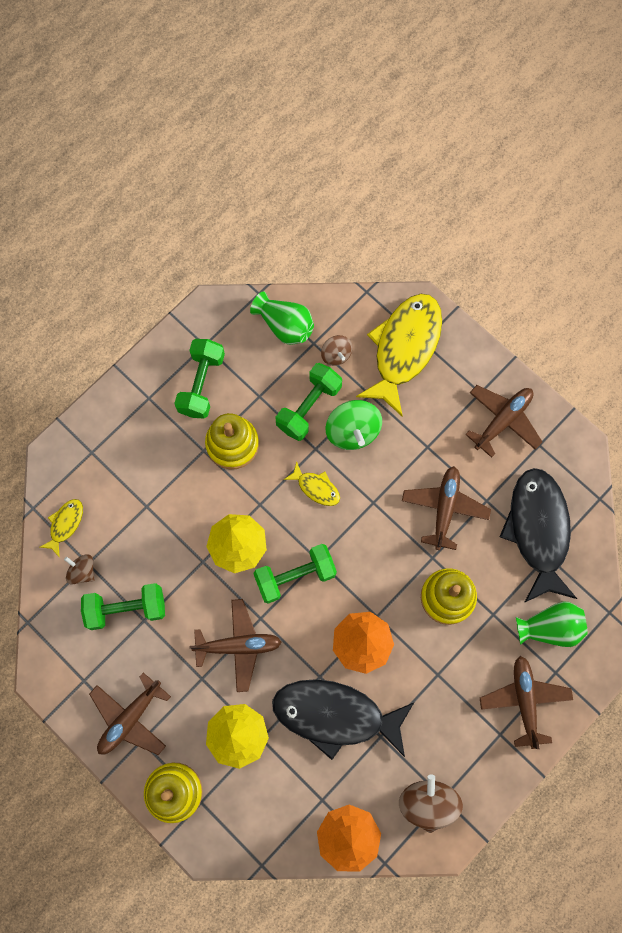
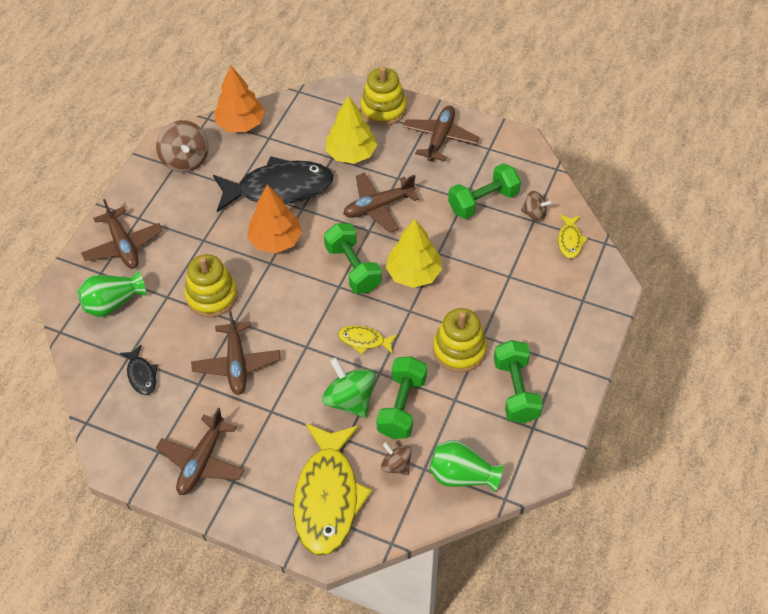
camera: 160 degrees right, 20 degrees down
(295, 576) = (353, 268): green dumbbell -> green dumbbell turned 75 degrees counterclockwise
(538, 530) = (141, 375): black fish -> black fish, size x0.45

